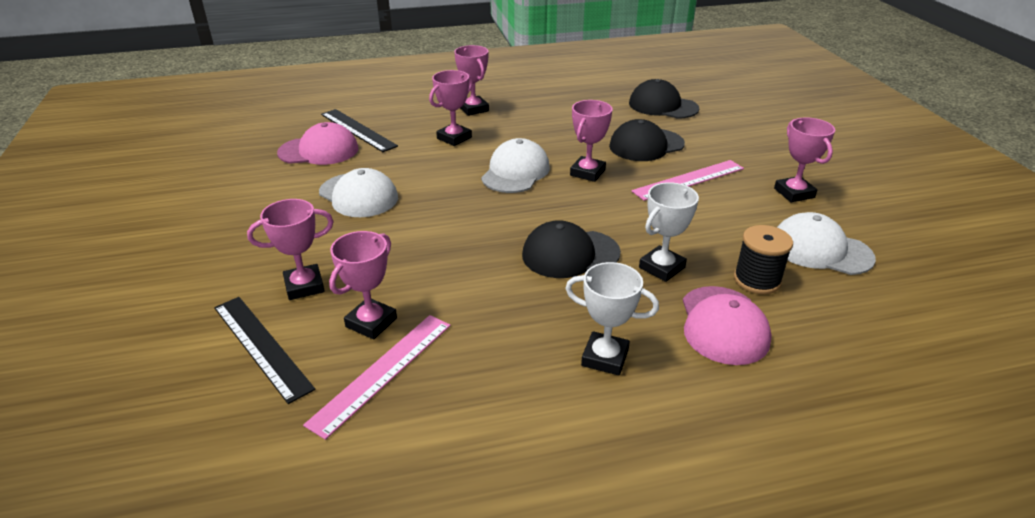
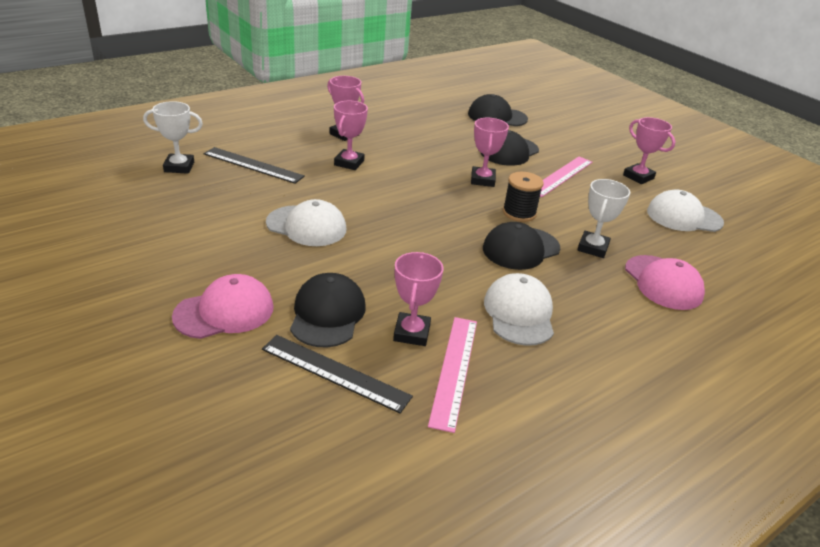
camera: 25 degrees left, 0 degrees up
(304, 286) = (327, 314): pink trophy -> black cap
(319, 151) = (232, 189): pink cap -> pink cap (224, 312)
(515, 172) = (425, 187): white cap -> white cap (519, 313)
(605, 358) = (605, 322): white trophy -> white trophy (179, 167)
(757, 280) = (660, 246): black spool -> black spool (519, 213)

